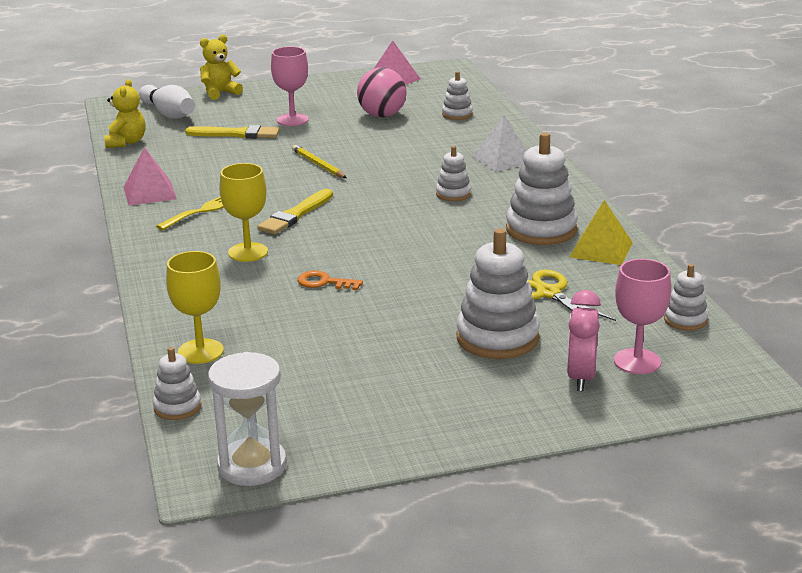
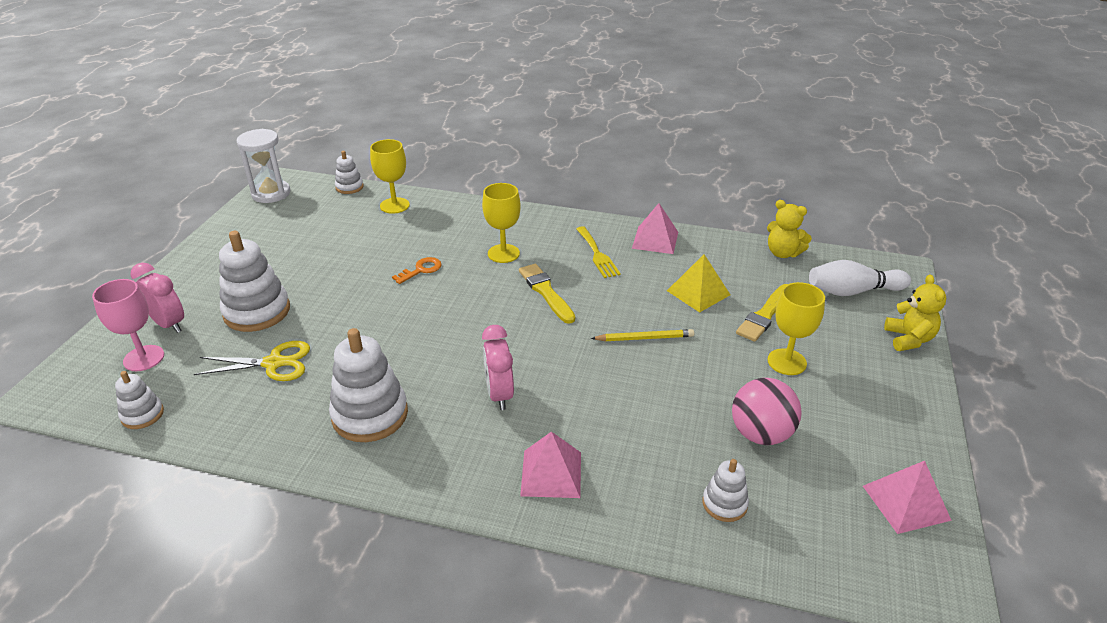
camera: 120 degrees right, 10 degrees up
(292, 120) = (786, 362): pink goblet -> yellow goblet
(453, 194) = (499, 394): white stacking toy -> pink clock
(502, 159) = (551, 473): white pyramid -> pink pyramid
(601, 249) = (293, 433): yellow pyramid -> yellow pyramid (698, 293)

